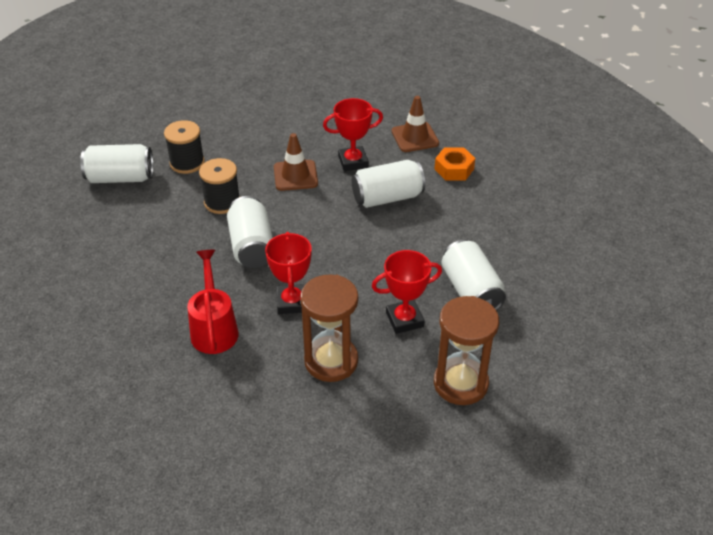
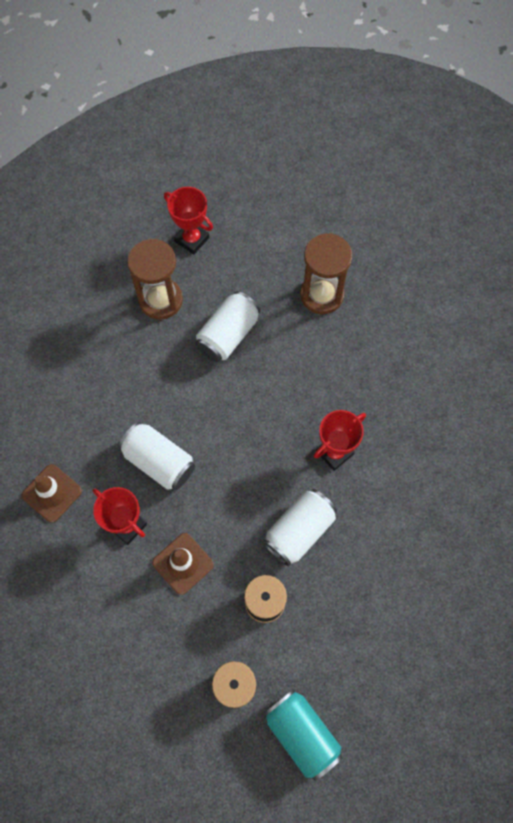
camera: 125 degrees left, 25 degrees up
(120, 178) = (302, 733): white can -> turquoise can
(214, 329) = (403, 489): red watering can -> none
(331, 361) = (367, 386): brown hourglass -> brown hourglass (160, 300)
(404, 319) = (291, 363): red trophy -> red trophy (192, 239)
(454, 169) = (80, 430): orange nut -> none

